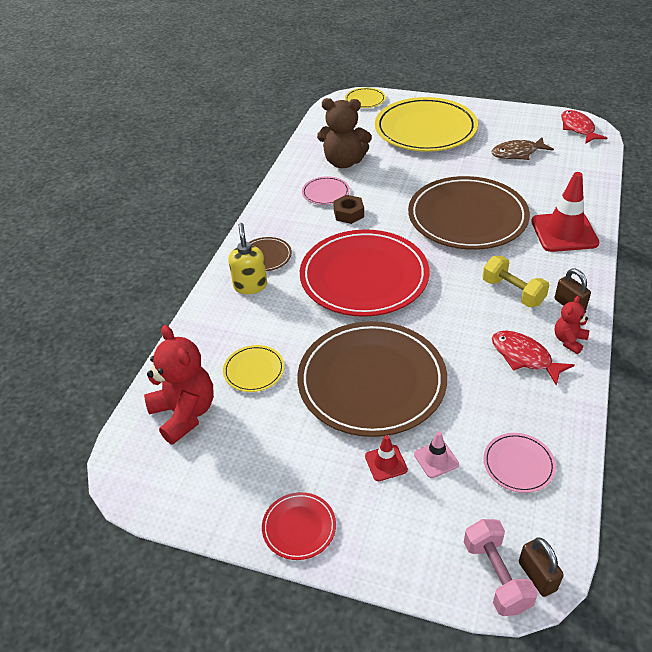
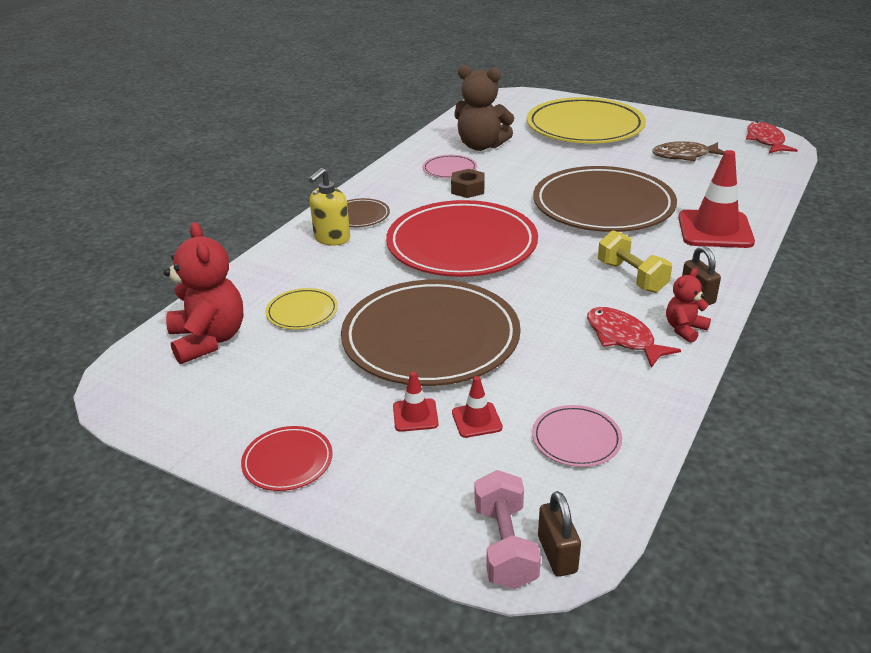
camera: 10 degrees right, 10 degrees down
(250, 285) = (332, 239): yellow soap dispenser -> yellow soap dispenser turned 150 degrees counterclockwise
(365, 100) = (526, 97): yellow plate -> none
(436, 459) = (476, 420): pink traffic cone -> red traffic cone

